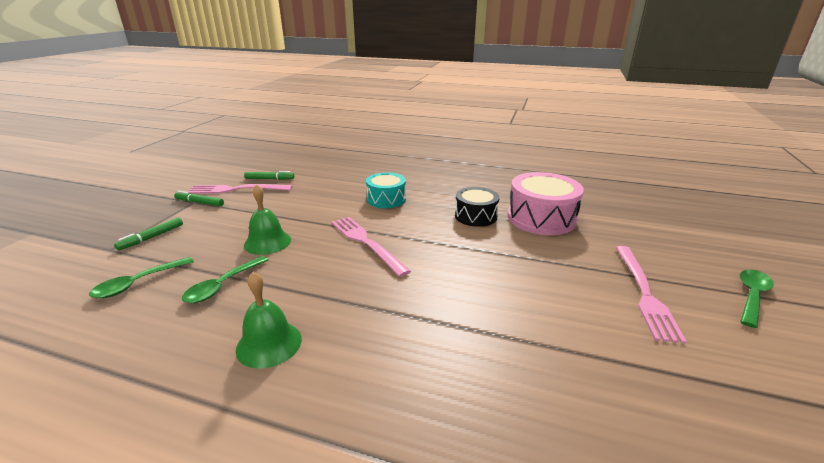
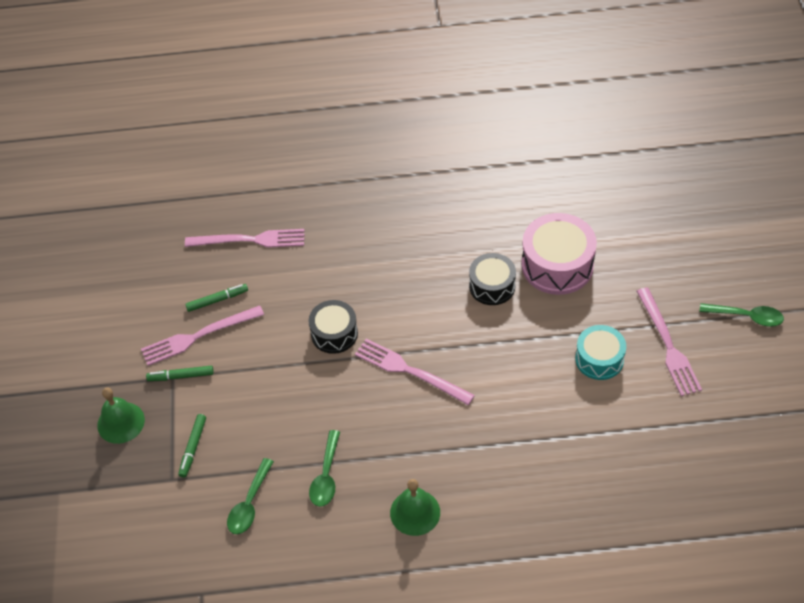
camera: 20 degrees left, 25 degrees up
(267, 242) = (315, 408): green bell -> green bell (121, 422)
(320, 163) = (250, 240): none -> pink fork
(328, 210) = (334, 333): none -> black drum
(386, 199) = (383, 290): turquoise drum -> turquoise drum (599, 359)
(751, 296) = (747, 317): green spoon -> green spoon turned 90 degrees clockwise

